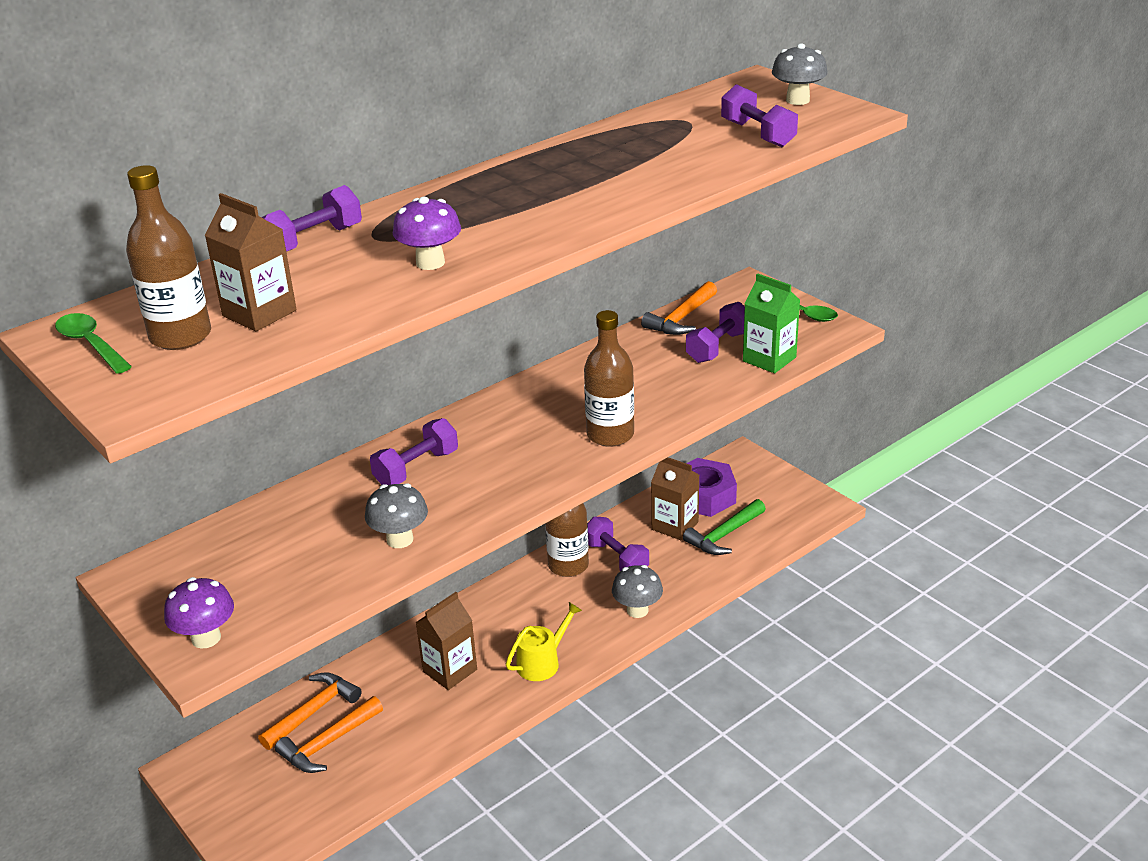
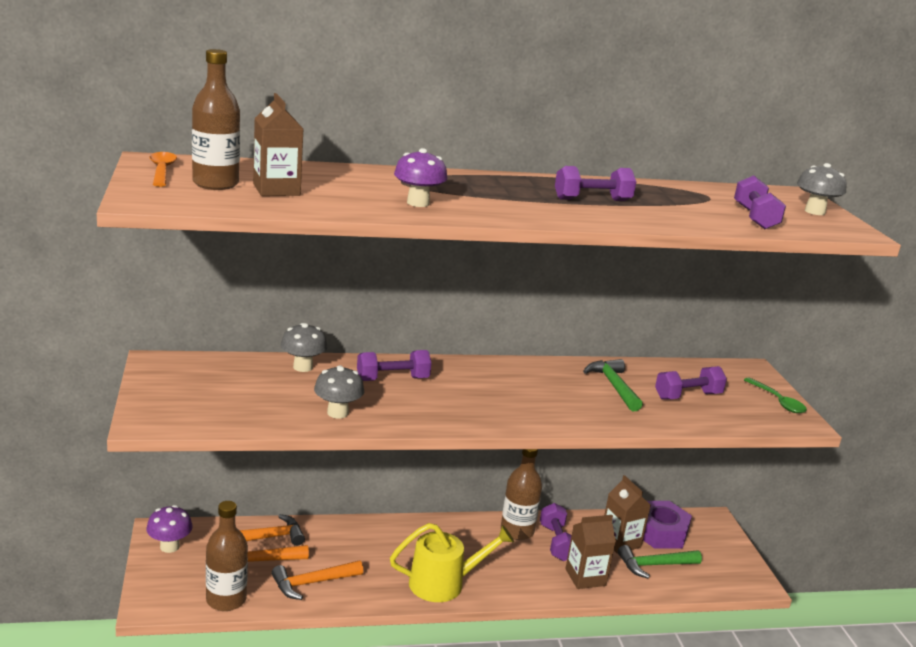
camera: 25 degrees right, 10 degrees down
(90, 344) = (162, 170): green spoon -> orange spoon
(206, 638) = (162, 412): purple mushroom -> purple mushroom (169, 546)
(313, 241) = (361, 171): purple dumbbell -> purple dumbbell (592, 200)
(450, 670) = (375, 557): brown carton -> brown carton (585, 577)
(542, 662) = (443, 583): yellow watering can -> yellow watering can, size x1.51
(610, 435) = (548, 414): brown bottle -> brown bottle (226, 600)
(637, 610) = (543, 583): grey mushroom -> grey mushroom (303, 367)
(641, 368) = (613, 386): none -> green hammer
(681, 318) = (676, 369): orange hammer -> orange hammer (312, 583)
(769, 359) = (721, 418): green carton -> none

